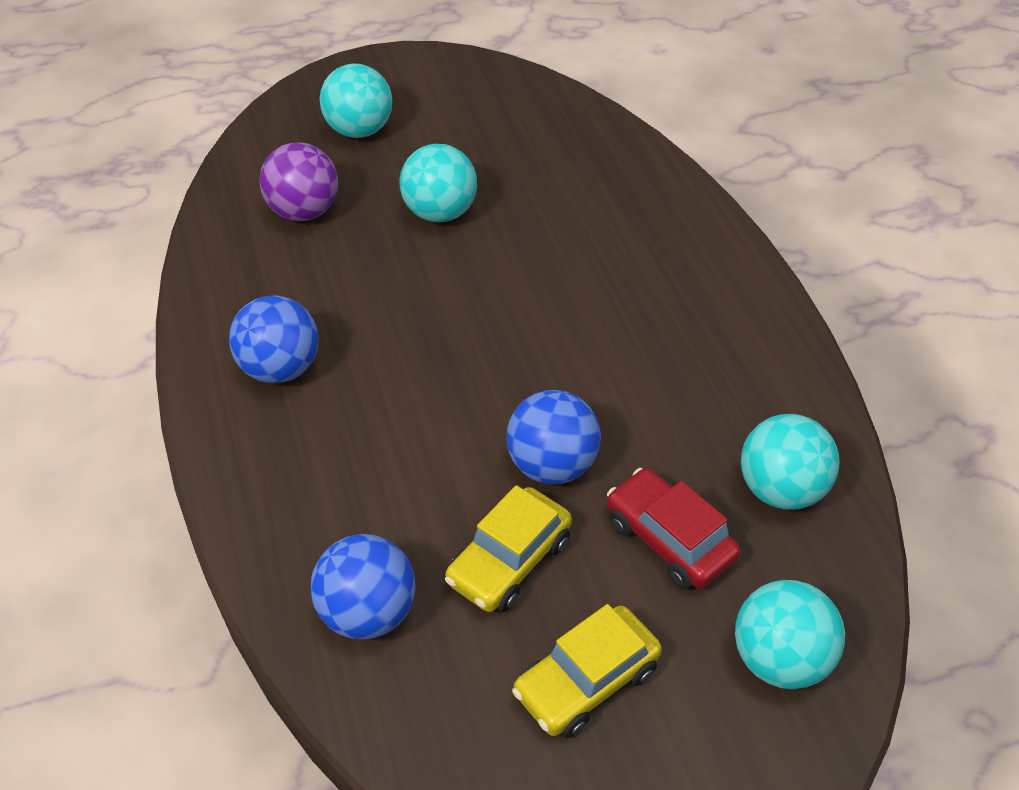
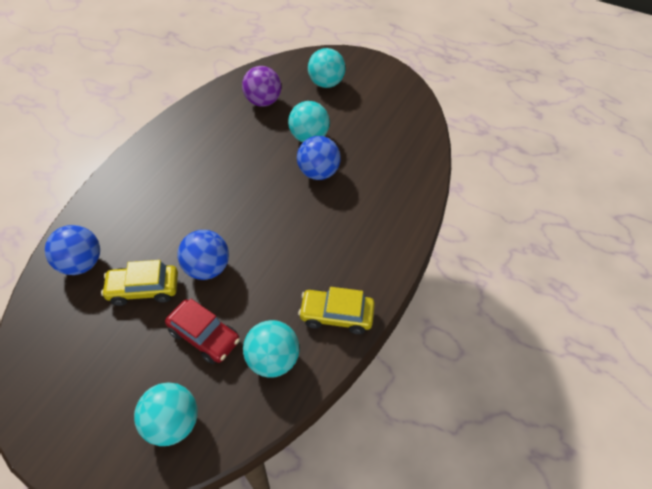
camera: 45 degrees right, 5 degrees up
(280, 368) = (176, 154): blue ball -> blue ball (318, 173)
(586, 681) = (104, 357): yellow car -> yellow car (336, 315)
(669, 539) = (204, 336): red car -> red car turned 120 degrees clockwise

